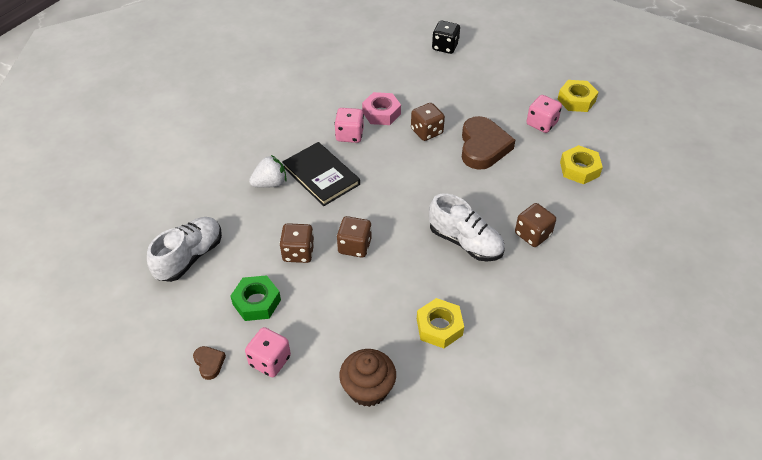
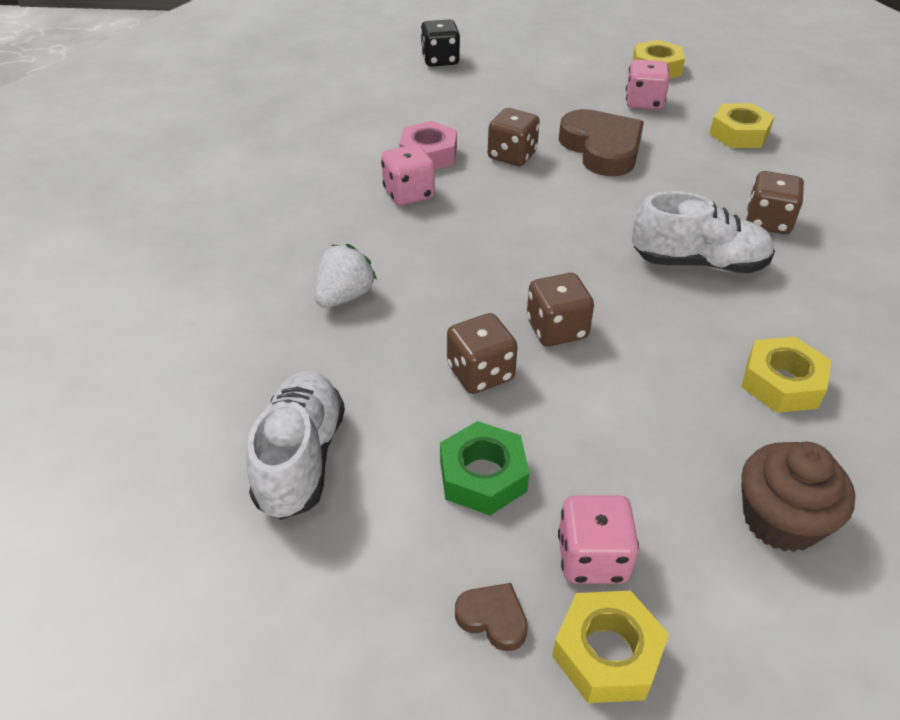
camera: 30 degrees left, 5 degrees down
(240, 400) = (607, 653): none -> yellow nut
(321, 175) = (416, 258): black book -> none

